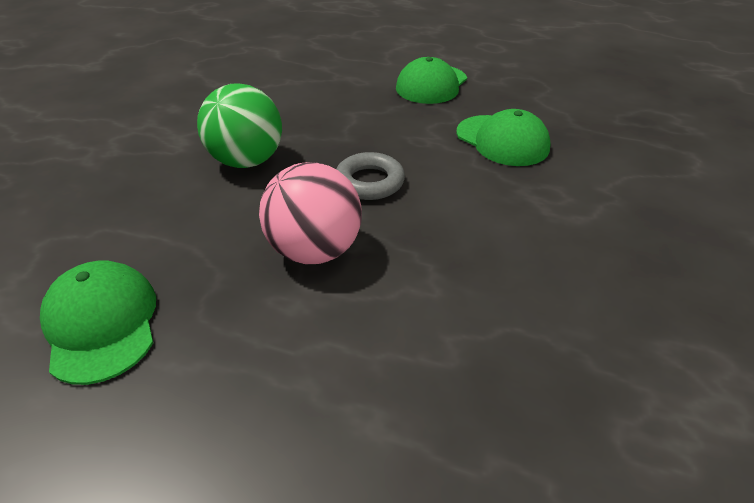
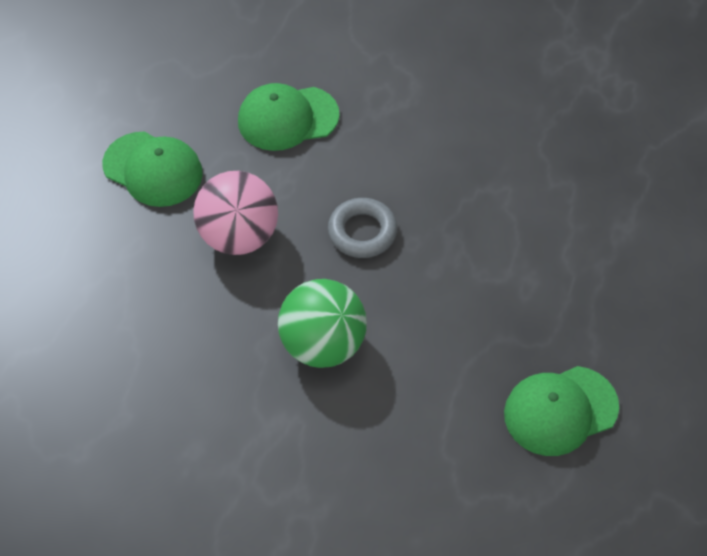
camera: 90 degrees left, 15 degrees up
(315, 250) = (465, 271): pink ball -> pink ball (239, 236)
(502, 140) = (287, 118): green cap -> green cap turned 150 degrees counterclockwise

